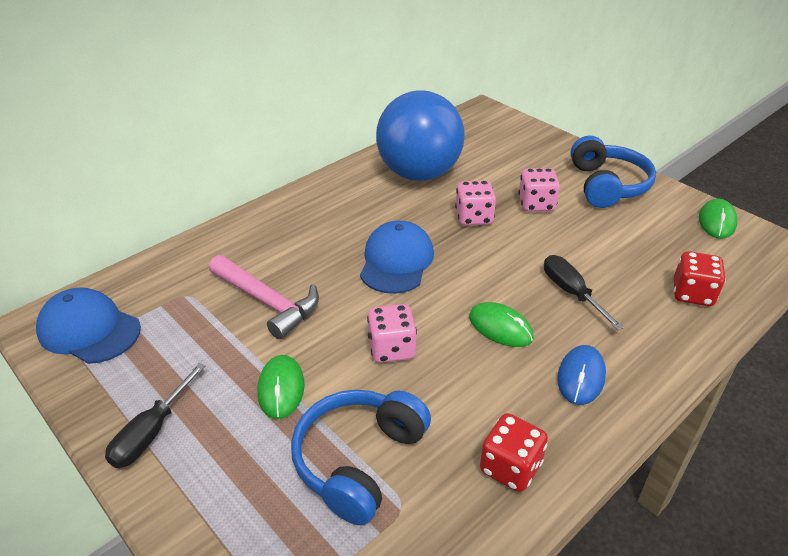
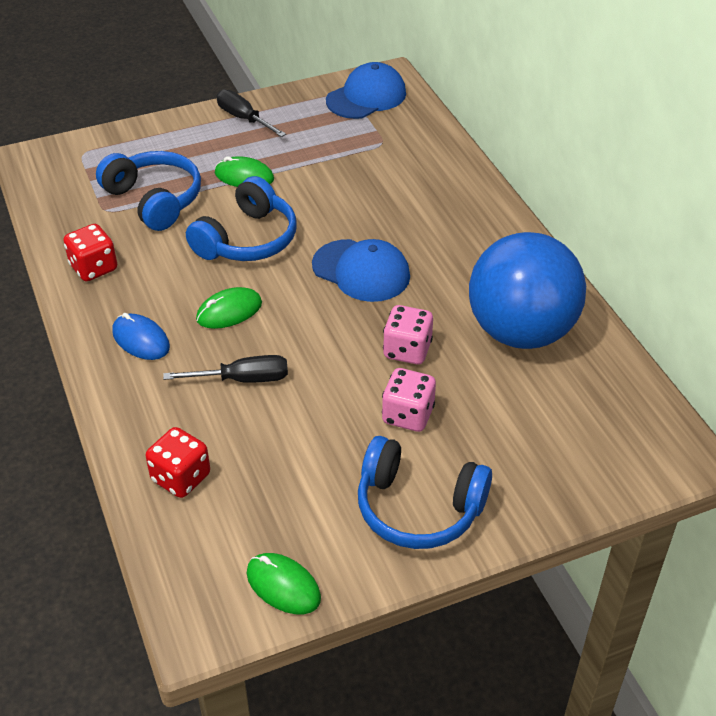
camera: 110 degrees right, 5 degrees up
(267, 302) = (348, 183): pink hammer -> none
(391, 349) = (247, 239): pink dice -> blue headphones

